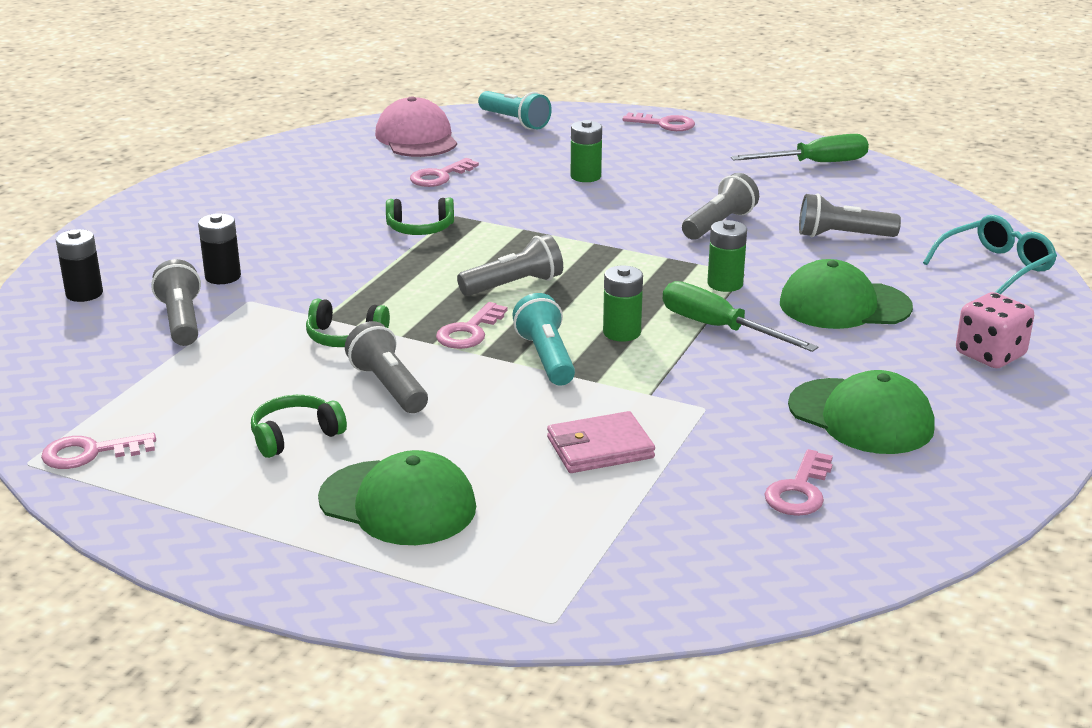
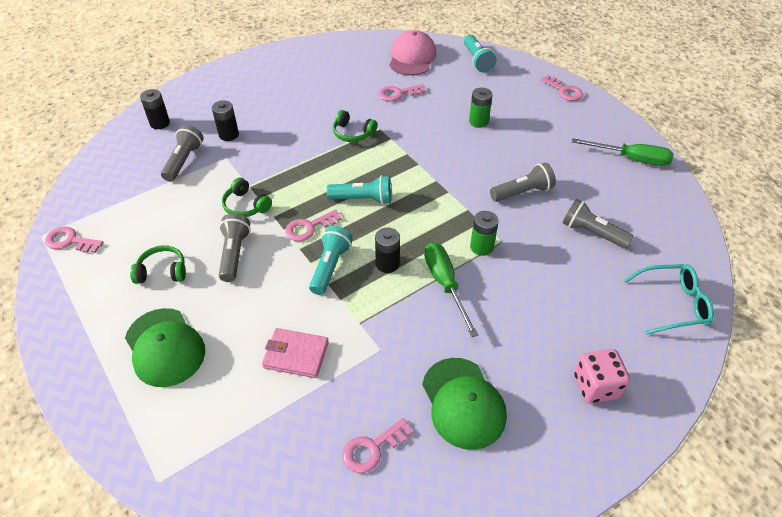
camera: 30 degrees right, 20 degrees up
(514, 285) = (363, 199): grey flashlight -> turquoise flashlight
(622, 332) = (387, 264): green battery -> black battery
(844, 305) = (538, 297): green cap -> none

